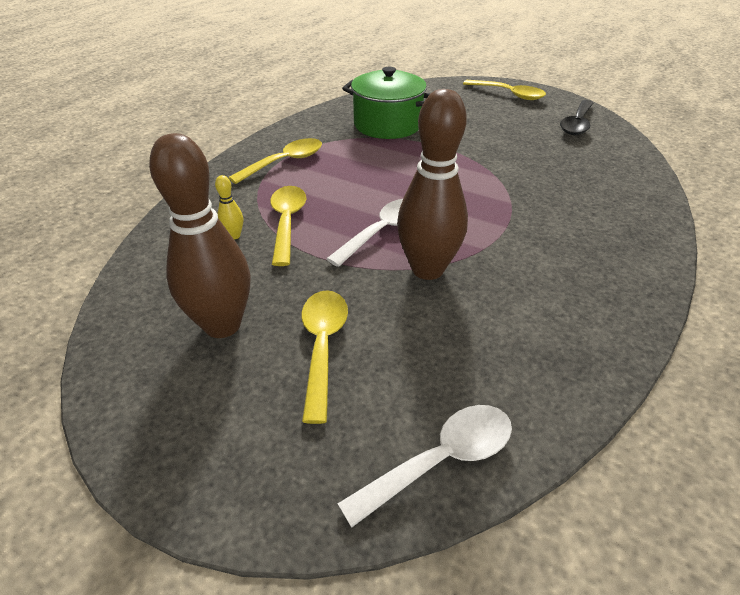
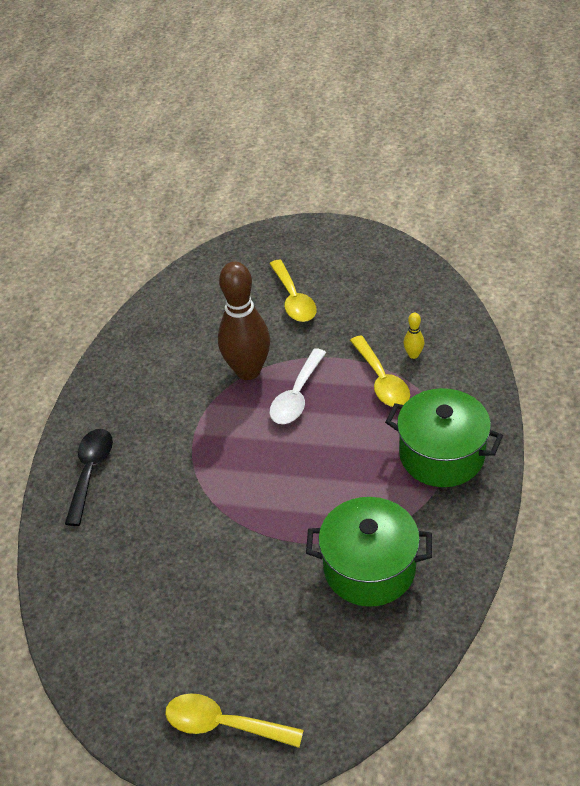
camera: 165 degrees right, 5 degrees up
(222, 325) = (363, 292): brown bowling pin -> none
(285, 162) = (441, 455): yellow spoon -> green pot
(441, 460) = (207, 269): white spoon -> none
(577, 124) = (120, 656): black spoon -> black spoon (90, 472)

